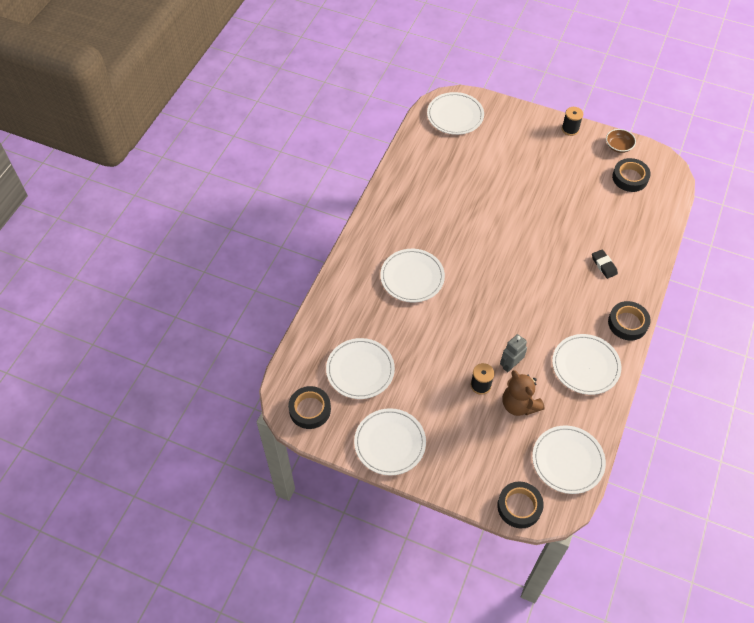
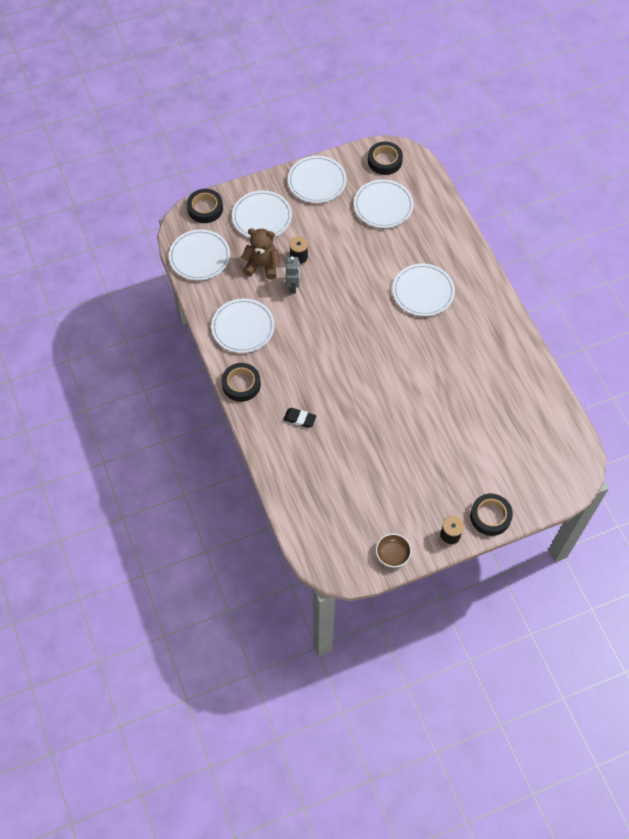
camera: 135 degrees right, 5 degrees up
(455, 115) = (555, 461): white plate -> white plate (262, 217)
(630, 178) = (353, 526): black tape -> black tape (490, 516)

